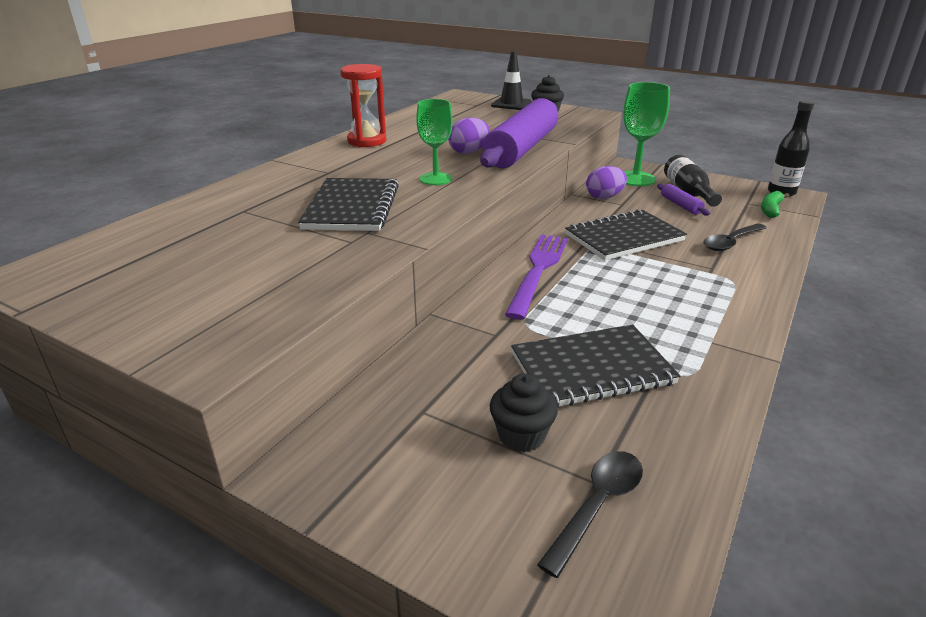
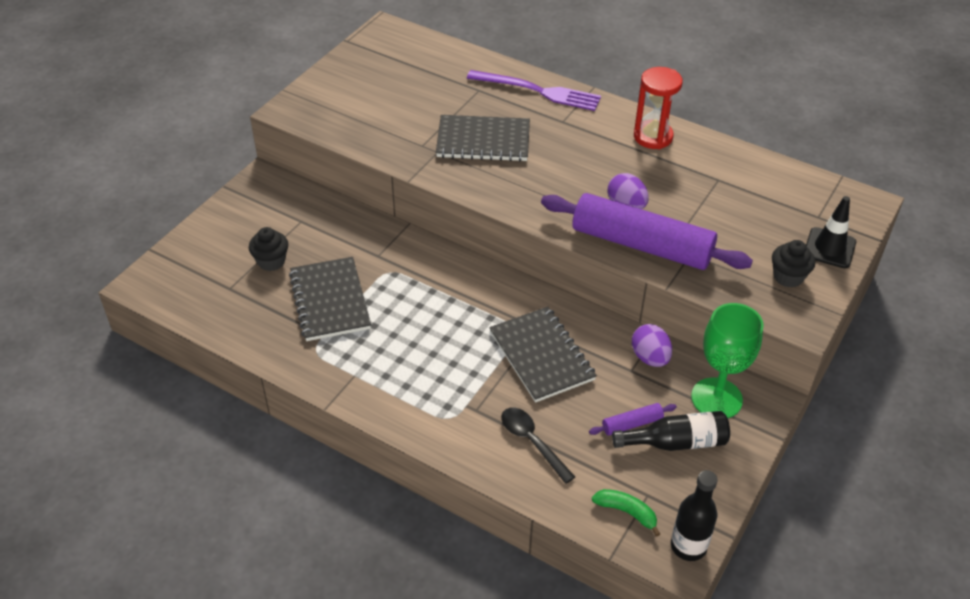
camera: 90 degrees right, 15 degrees up
(436, 179) = (547, 184): green goblet -> none
(538, 270) = (473, 286): purple fork -> purple fork (538, 91)
(597, 506) = (213, 286): black spoon -> none

